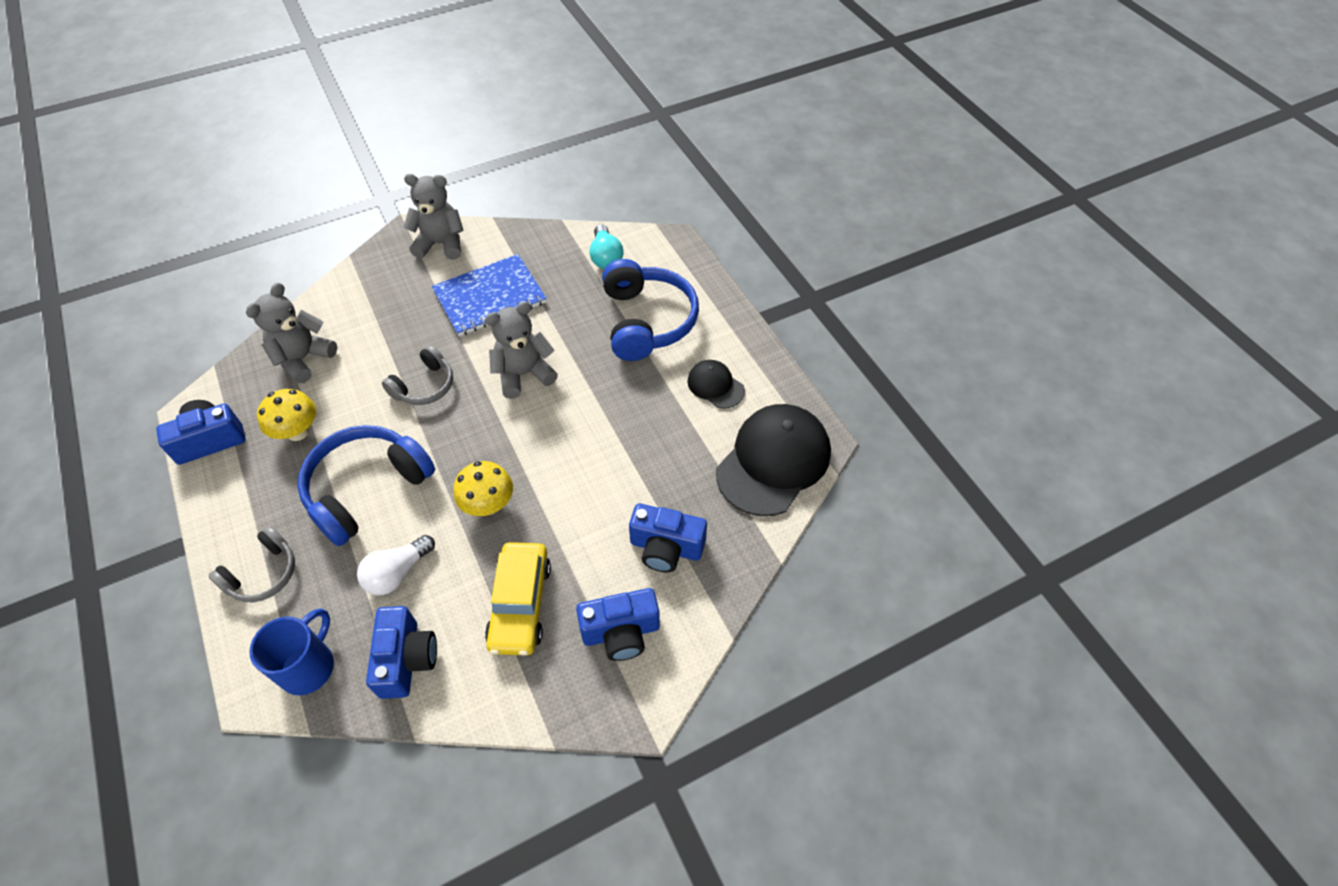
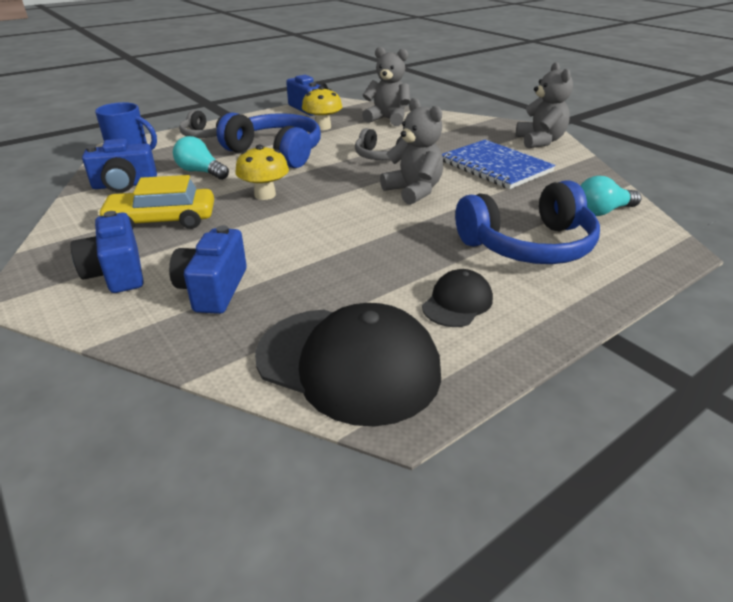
camera: 80 degrees right, 20 degrees down
(397, 573) = (201, 172): white light bulb -> turquoise light bulb

